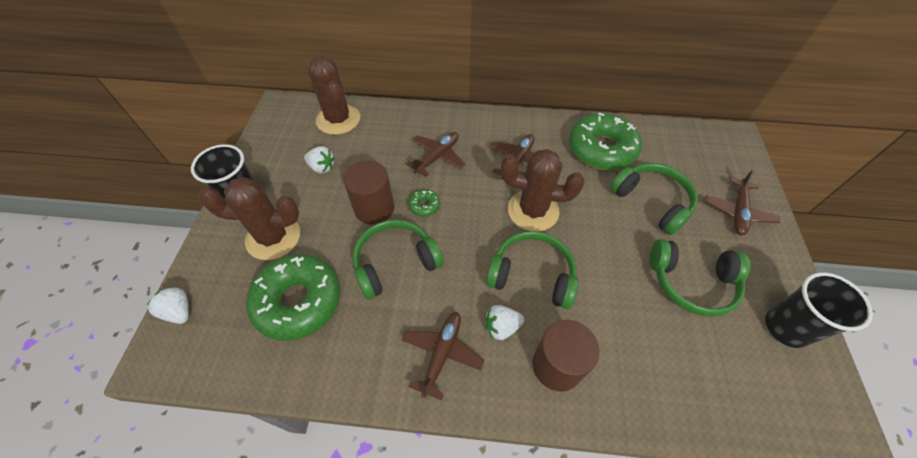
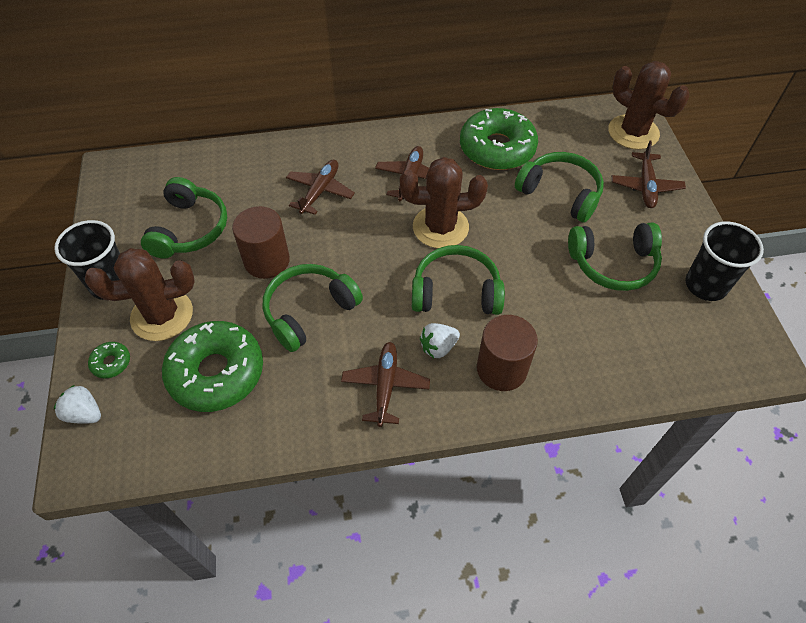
camera: 15 degrees left, 0 degrees up
(322, 167) = (190, 229): white strawberry -> green headphones
(338, 119) = (189, 171): brown cactus -> brown cactus (633, 132)
(424, 206) = (322, 246): green donut -> green donut (111, 363)

